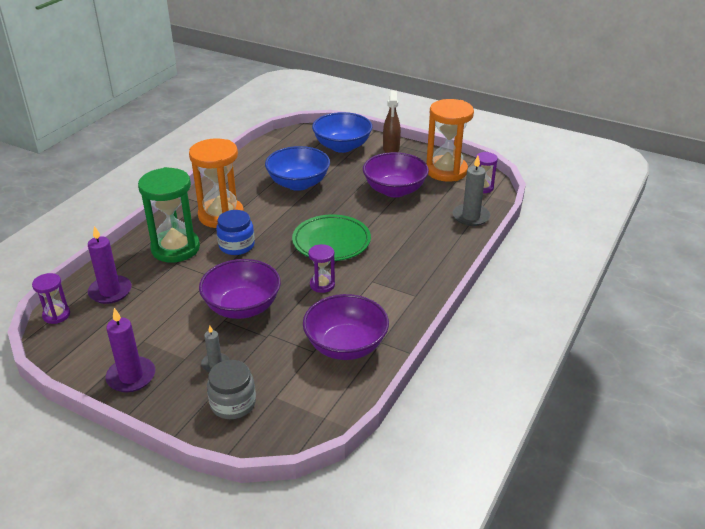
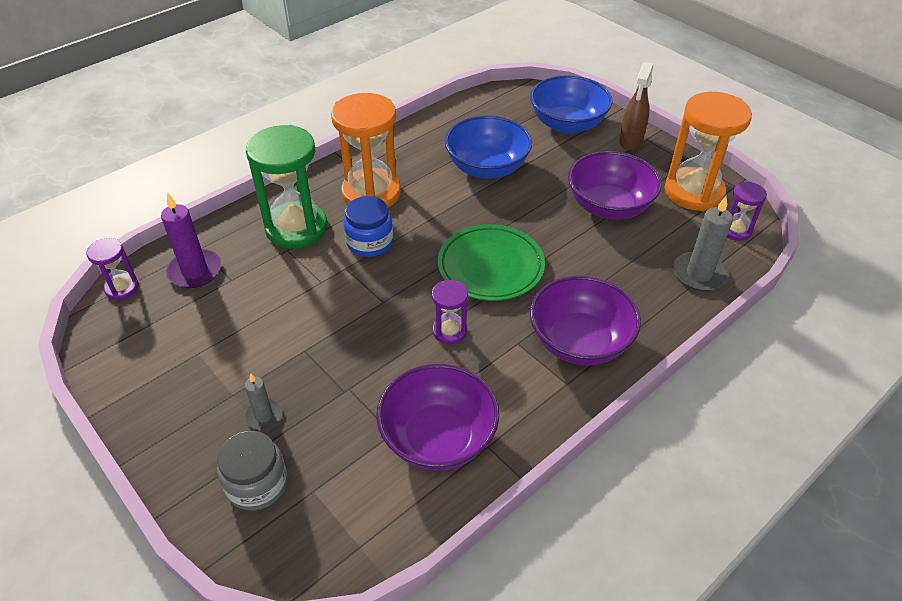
camera: 20 degrees right, 10 degrees up
(131, 377) = (159, 403): purple candle -> none
(242, 307) = (335, 337): purple bowl -> purple bowl (579, 342)

